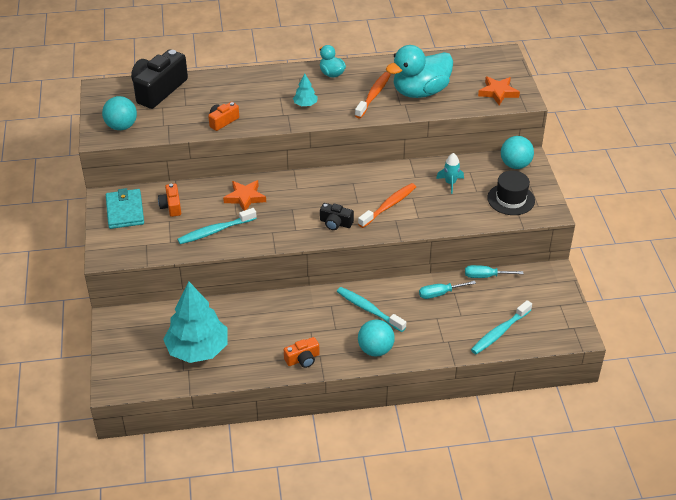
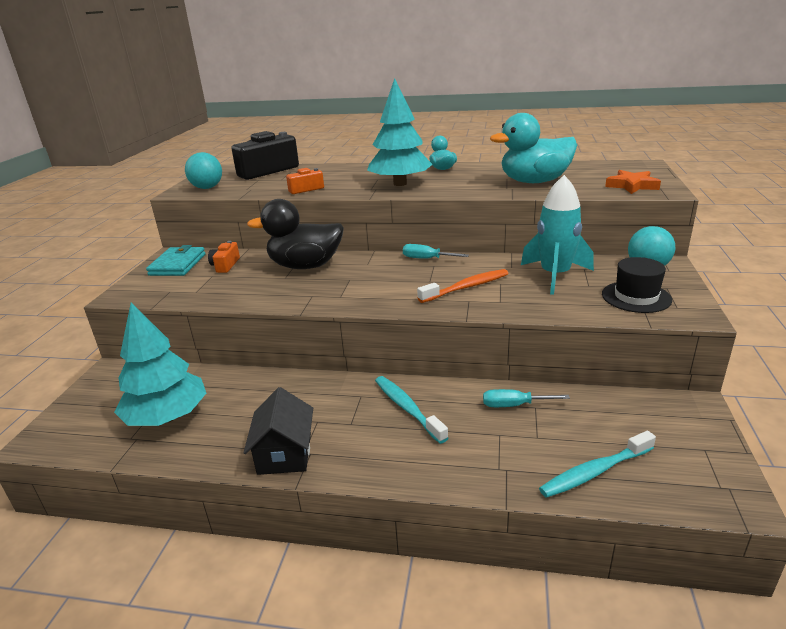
camera: 20 degrees right, 15 degrees down
(215, 231) = (250, 288): turquoise toothbrush -> none
(245, 198) = (305, 266): orange star -> black duck
(302, 359) = (284, 453): orange camera -> black house
(305, 104) = (400, 184): turquoise tree -> turquoise tree, size x2.33
(335, 223) = (391, 296): black camera -> none
(373, 95) = (479, 181): orange toothbrush -> none
(375, 350) = (391, 460): turquoise ball -> none
(450, 183) = (555, 275): turquoise rocket -> turquoise rocket, size x2.01
(485, 276) = (587, 394): turquoise screwdriver -> turquoise screwdriver (427, 259)

